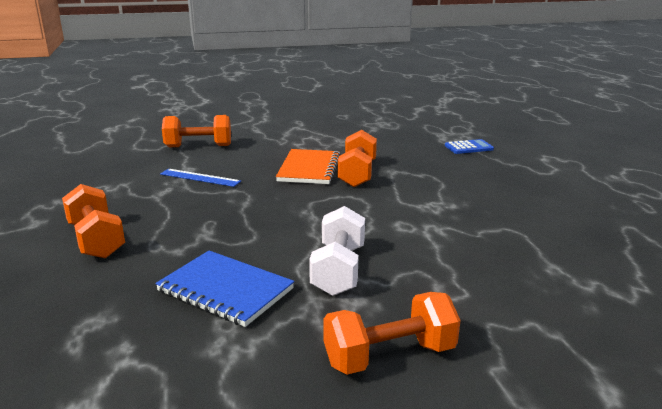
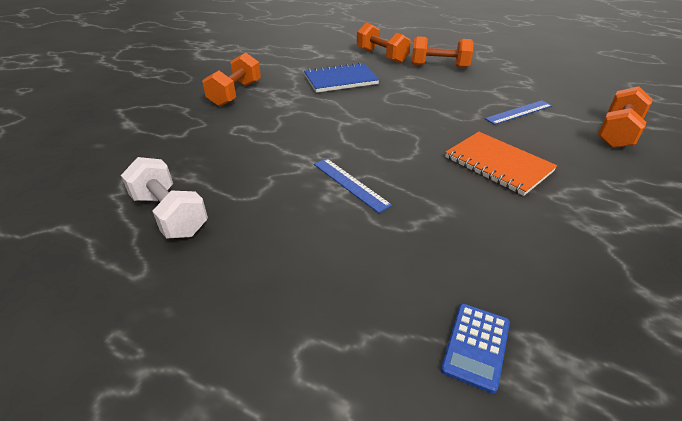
camera: 130 degrees right, 15 degrees up
(338, 270) = (313, 109): white dumbbell -> white dumbbell (170, 214)
(357, 174) = (457, 184): orange dumbbell -> orange dumbbell (381, 56)
(423, 203) = (350, 184): none -> blue ruler

